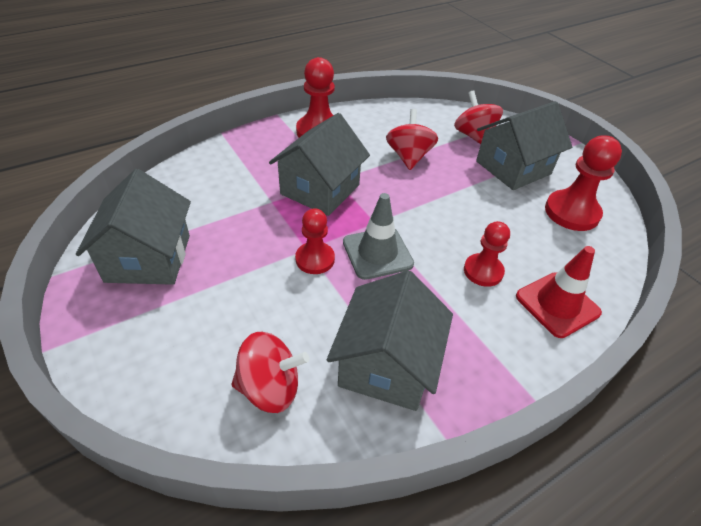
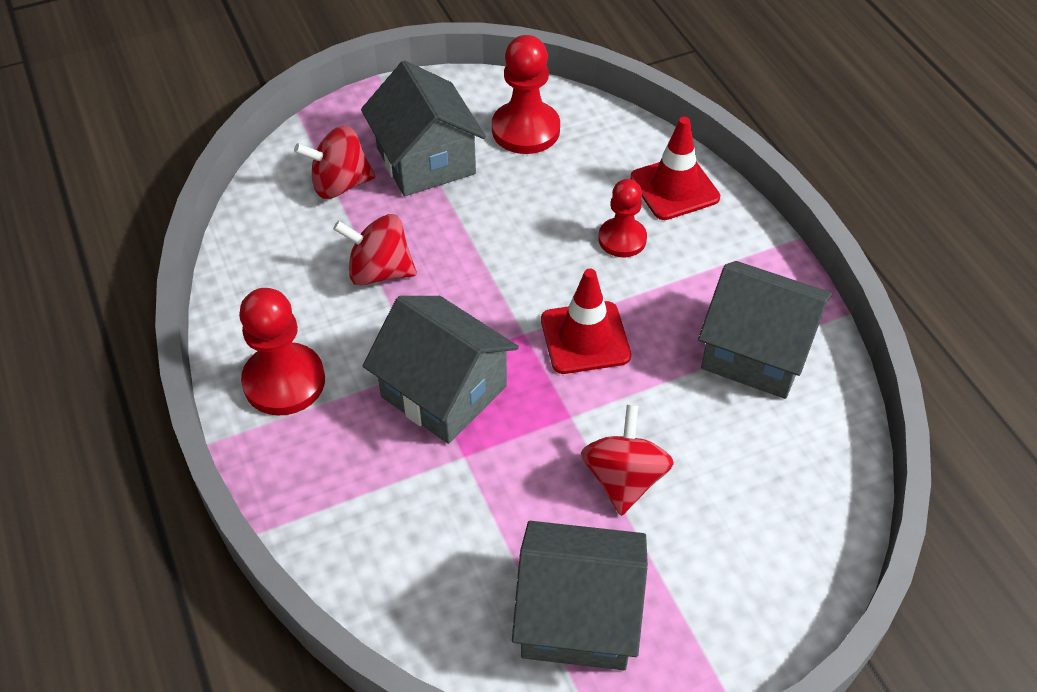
camera: 80 degrees left, 5 degrees up
(270, 387) = (789, 462): red spinning top -> red spinning top (624, 479)
(315, 259) = (592, 407): red pawn -> none
(377, 253) = (585, 338): grey traffic cone -> red traffic cone

